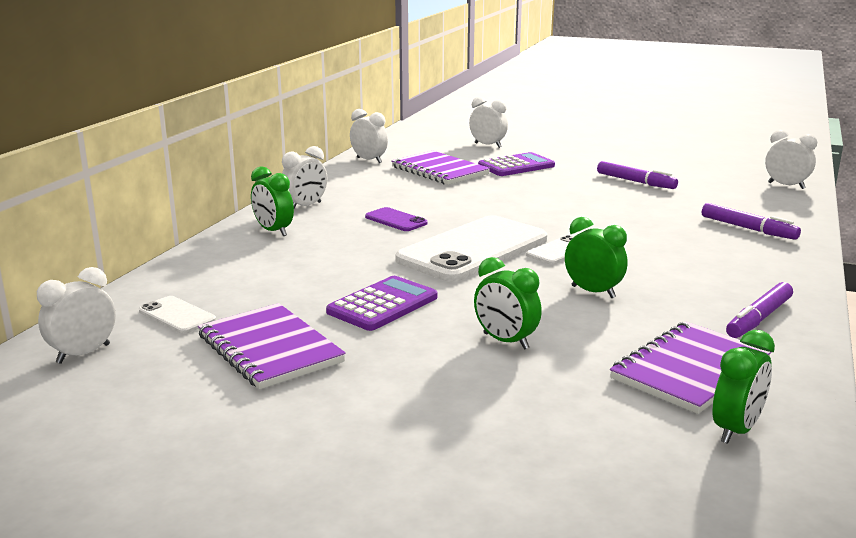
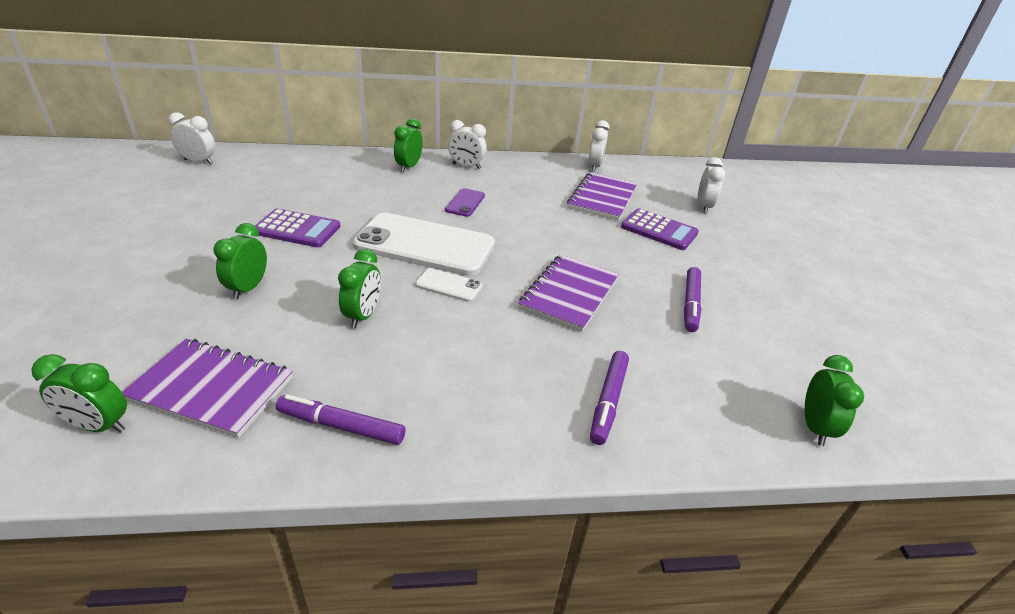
camera: 60 degrees right, 15 degrees up
(177, 316) = (256, 171): white phone -> none
(270, 349) = (215, 207): purple notebook -> purple notebook (569, 294)
(786, 185) = (814, 427): white clock -> green clock

